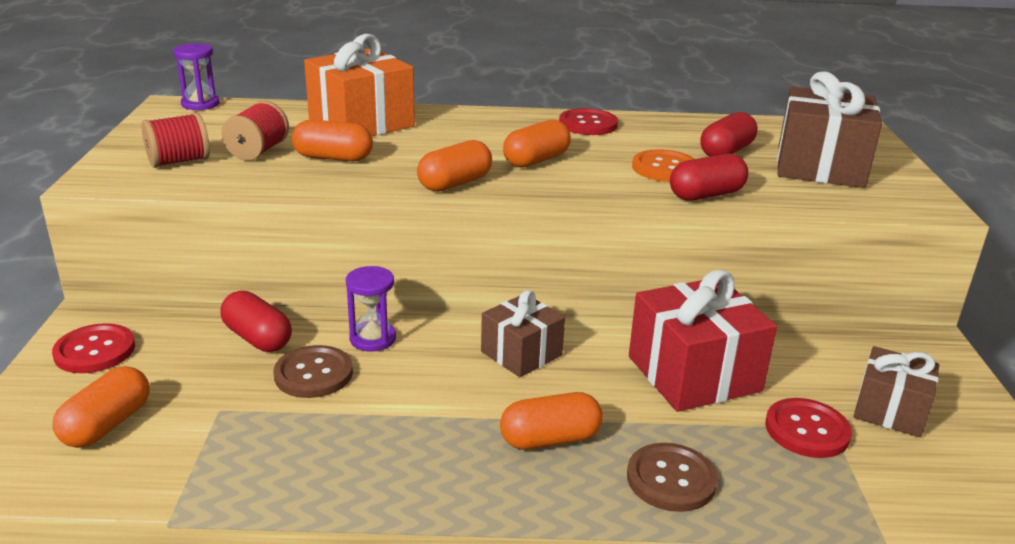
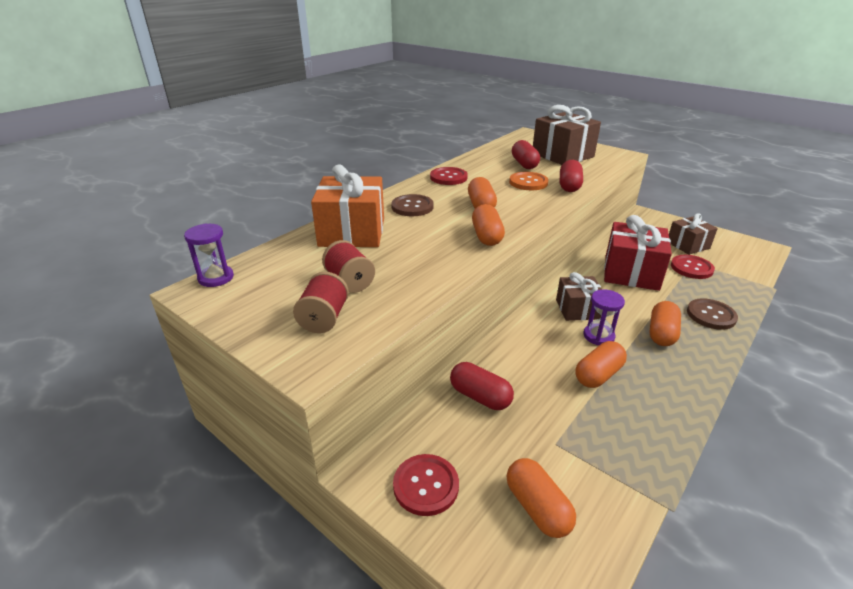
camera: 50 degrees left, 5 degrees up
(258, 338) = (480, 396): red capsule -> red capsule turned 45 degrees clockwise
(313, 374) = (543, 388): brown button -> brown button (412, 207)
(333, 158) = (399, 259): orange capsule -> orange capsule (598, 375)
(373, 339) = (521, 351): purple hourglass -> purple hourglass (598, 336)

